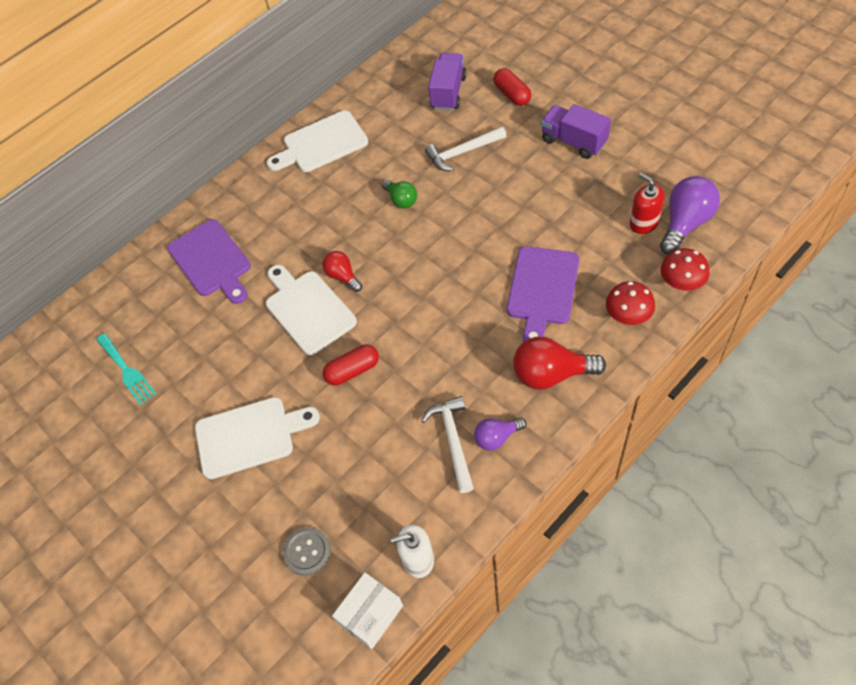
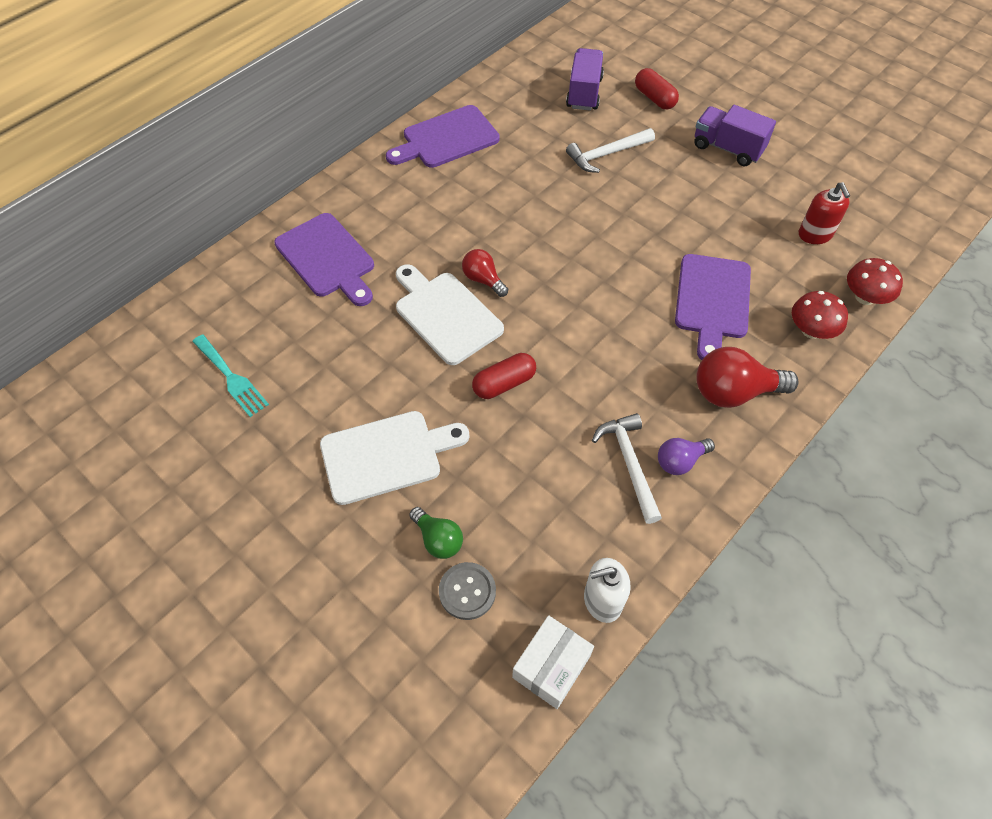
camera: 10 degrees left, 0 degrees up
(321, 144) = (446, 139): white cutting board -> purple cutting board
(401, 200) = (542, 201): green light bulb -> green light bulb (438, 539)
(643, 223) = (815, 234): red soap dispenser -> red soap dispenser turned 150 degrees counterclockwise
(685, 223) = (860, 236): purple light bulb -> none

